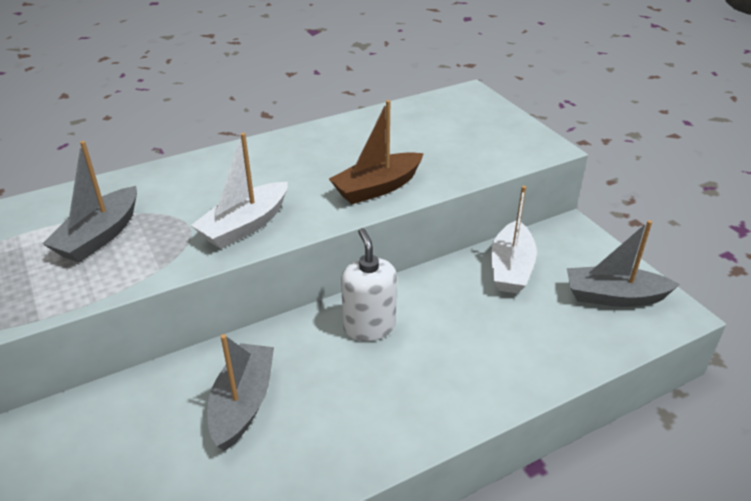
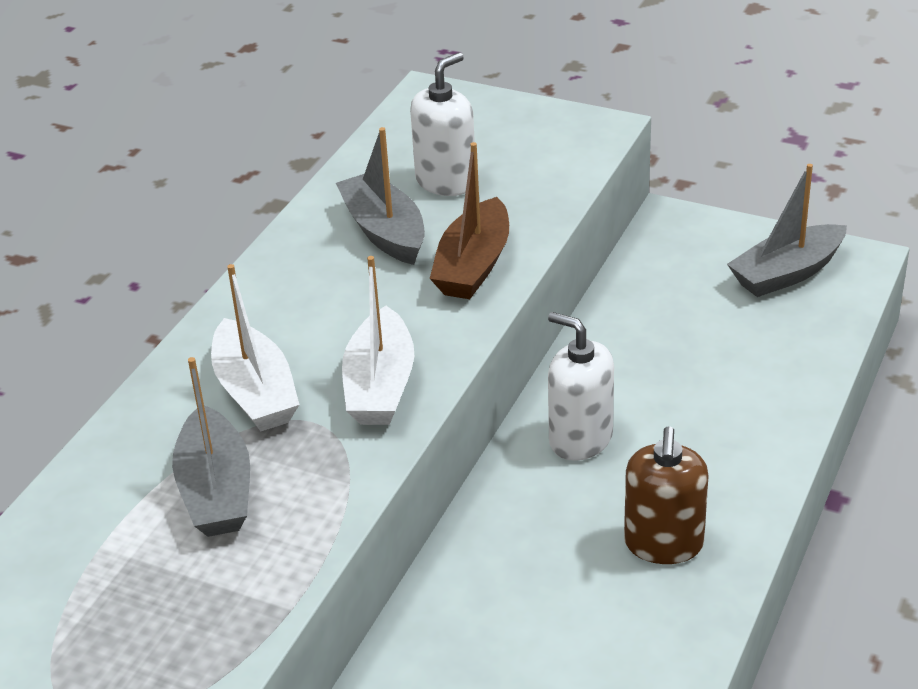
camera: 35 degrees left, 0 degrees up
(243, 403) = (545, 589): grey boat -> grey boat (384, 232)
(340, 421) = (663, 544): none -> brown soap dispenser
(421, 139) = (446, 181): none -> white soap dispenser
(511, 268) = (655, 296): white boat -> white boat (255, 392)

